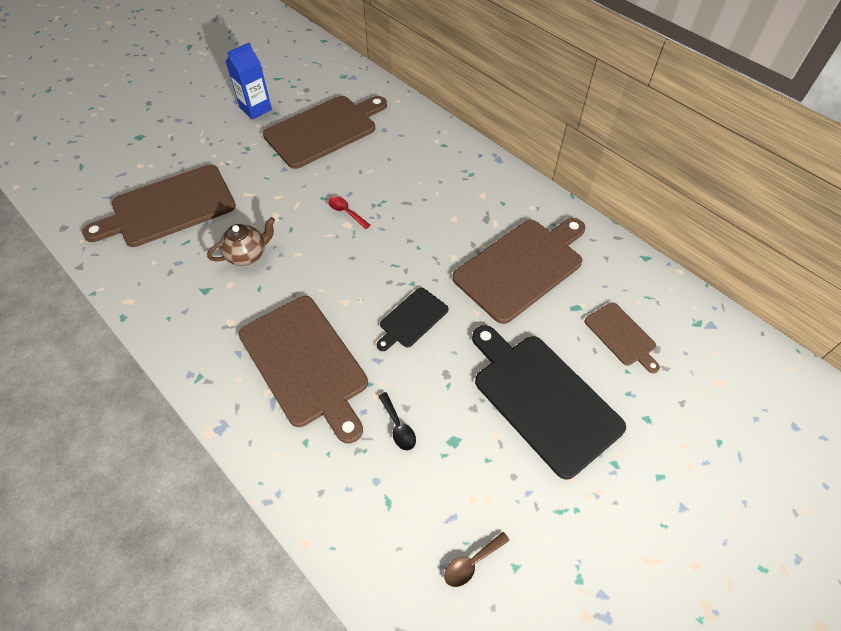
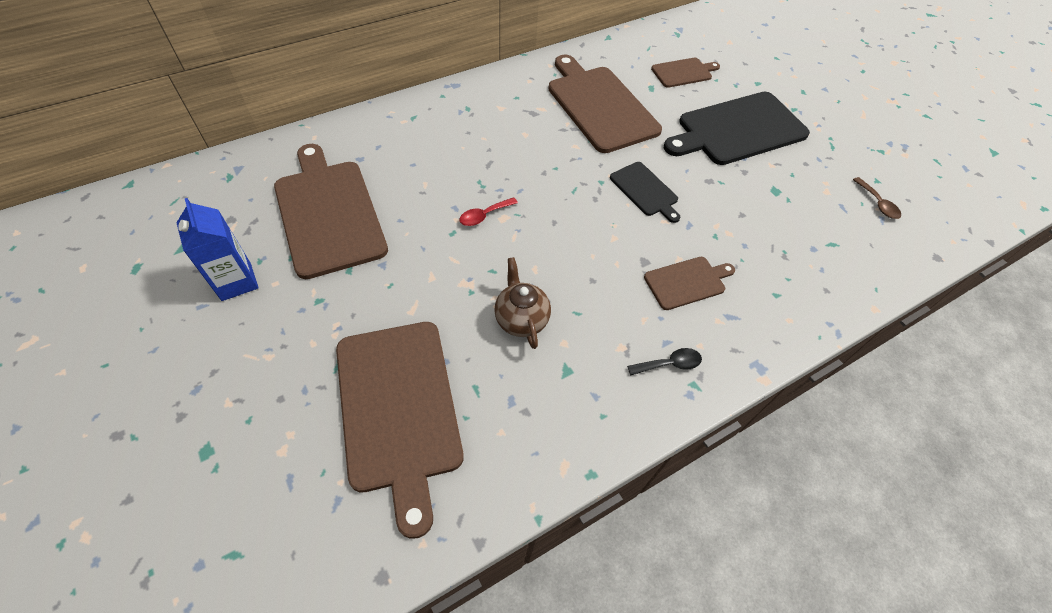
camera: 80 degrees left, 0 degrees up
(305, 363) = (687, 282): brown cutting board -> brown cutting board, size x0.51
(398, 427) = (761, 223): black spoon -> black spoon (669, 364)

